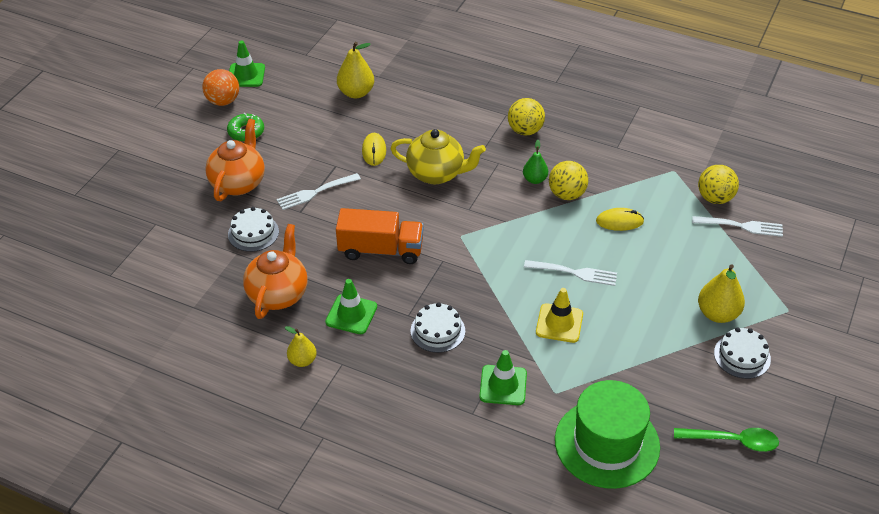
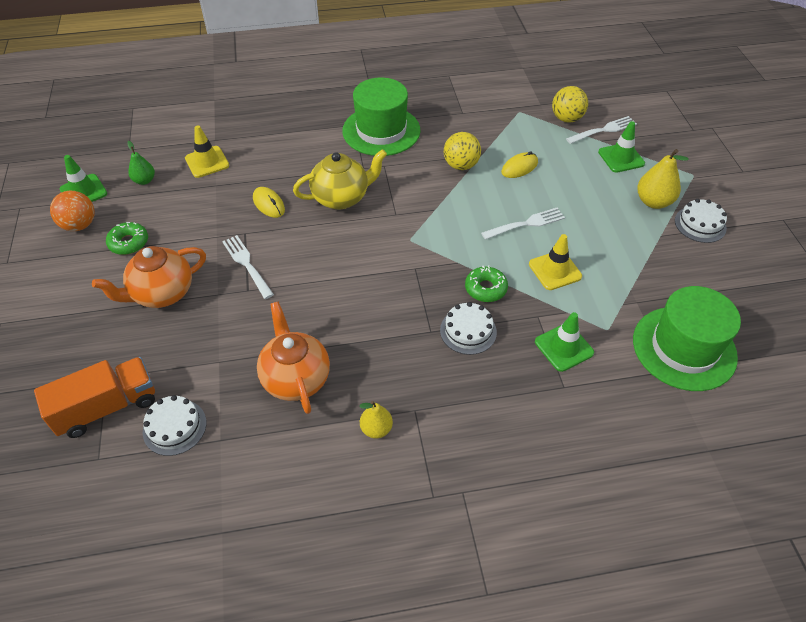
camera: 35 degrees left, 5 degrees up
(238, 183) = (162, 293): orange teapot -> orange teapot turned 105 degrees counterclockwise
(253, 233) = (219, 333): white cake -> white cake (174, 427)
(316, 192) = (247, 265): white fork -> white fork turned 120 degrees clockwise
(351, 314) = (381, 359): green traffic cone -> green traffic cone (621, 158)
(356, 93) = (207, 162): yellow pear -> yellow traffic cone
(381, 250) = (354, 287): orange truck -> orange truck (107, 407)
(484, 306) = (485, 288): none -> green donut
(525, 130) = (381, 131): yellow ball -> green hat
(534, 179) = (425, 165): green pear -> green pear (144, 180)
(733, 441) = (760, 292): green spoon -> none

